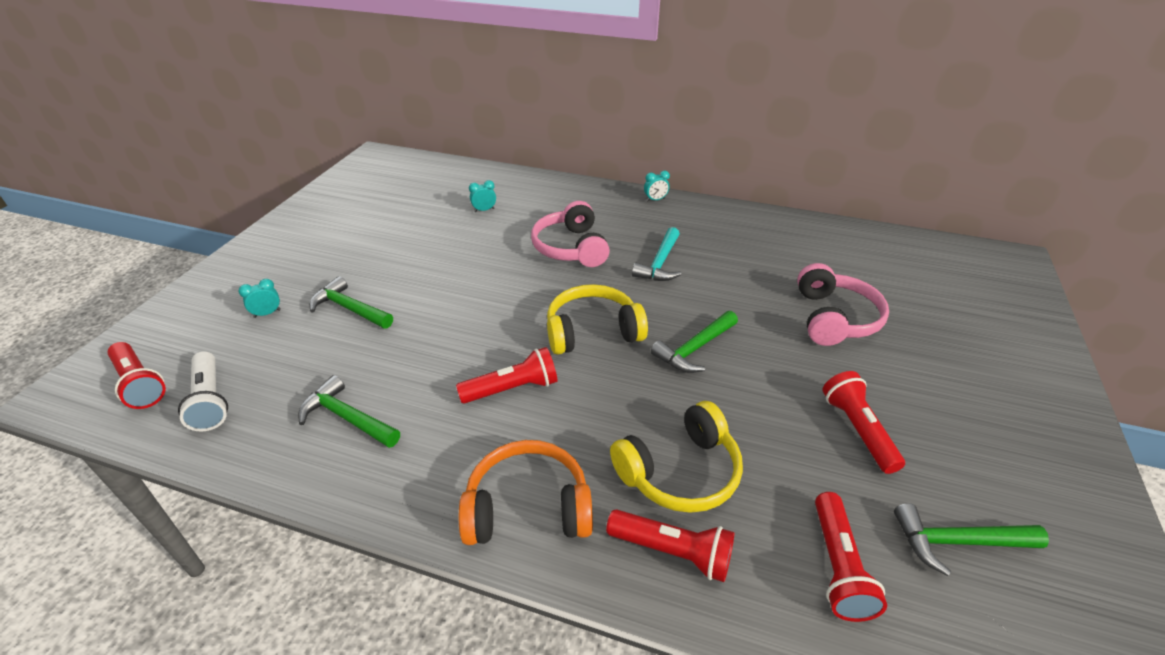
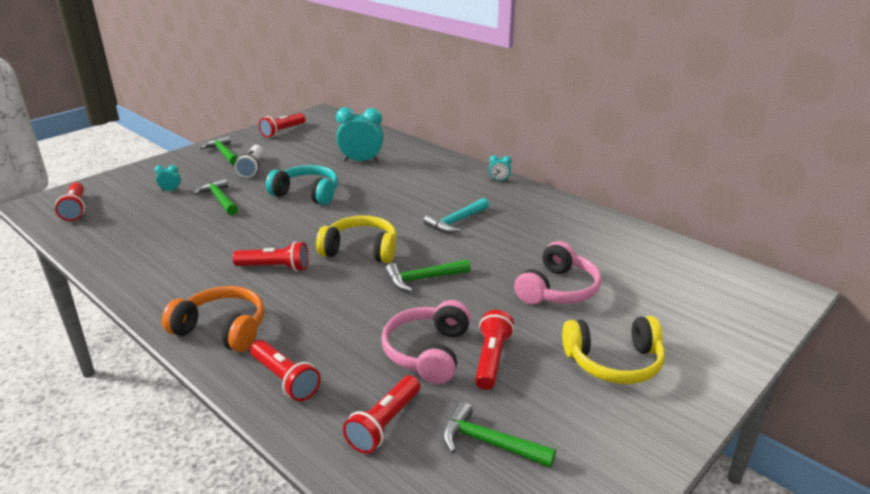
camera: 25 degrees right, 10 degrees down
(210, 400) = (102, 227): white flashlight -> white flashlight (252, 168)
(347, 417) = (165, 255): green hammer -> green hammer (223, 153)
(349, 190) = (283, 131): none -> red flashlight
(458, 271) = (307, 194): none -> turquoise headphones
(484, 210) = (361, 161): turquoise clock -> turquoise clock, size x2.19
(571, 248) = (399, 197): pink headphones -> pink headphones (428, 352)
(680, 471) = (335, 342): yellow headphones -> yellow headphones (614, 362)

